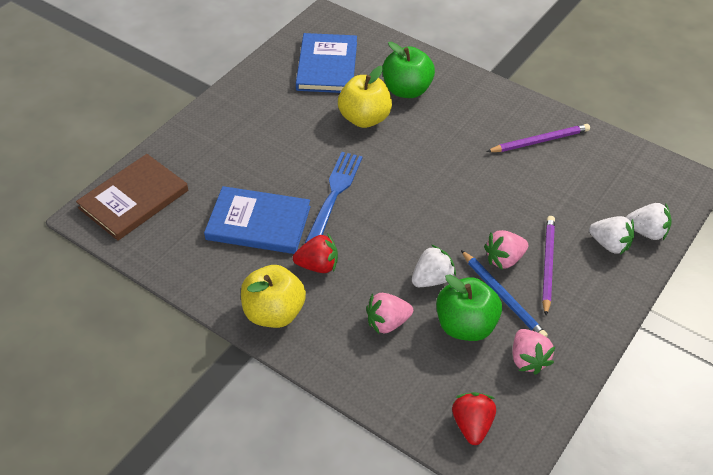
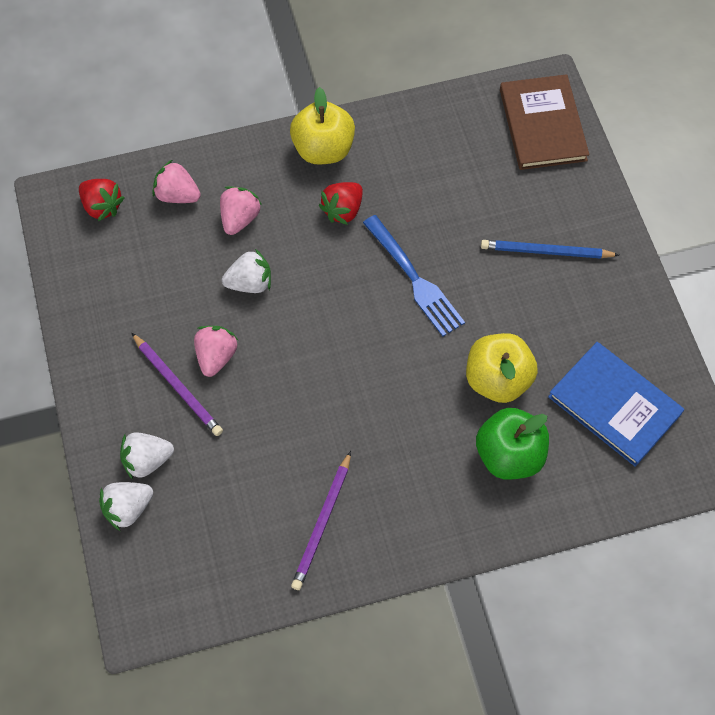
camera: 130 degrees right, 15 degrees up
(258, 223) = (431, 198): blue book -> none
(432, 279) = (250, 283): white strawberry -> white strawberry turned 105 degrees counterclockwise
(465, 326) = (183, 271): green apple -> none
(503, 297) = (181, 322): blue pencil -> blue pencil (545, 252)
(528, 359) = (111, 289): pink strawberry -> pink strawberry (177, 195)

